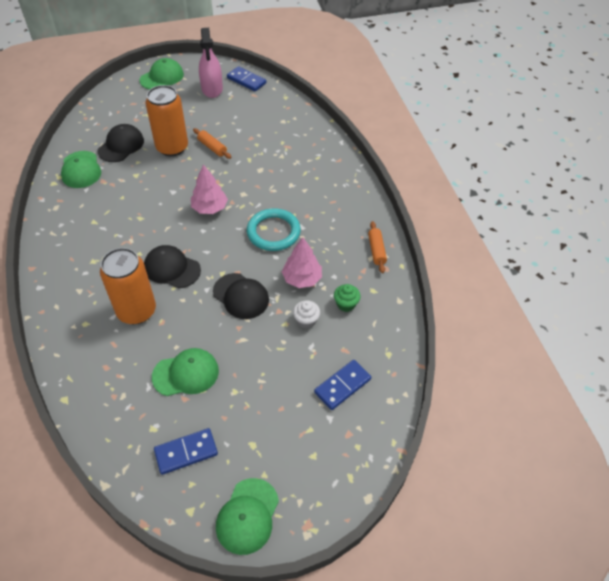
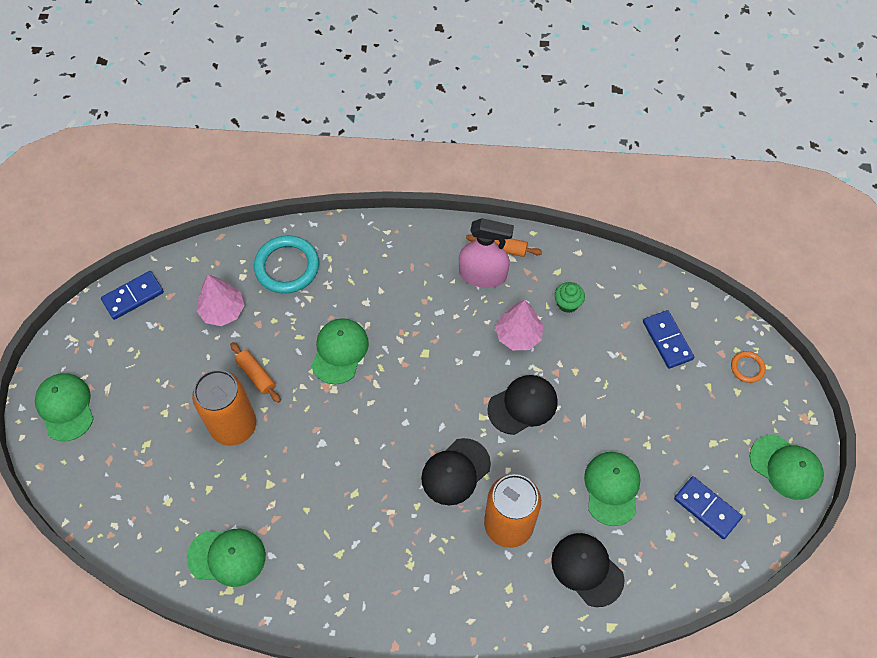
camera: 70 degrees left, 10 degrees up
(121, 145) = (199, 493): black cap -> black cap (587, 569)
(186, 452) = (706, 508): blue domino -> blue domino turned 45 degrees counterclockwise
(209, 208) = (369, 405): pink tree -> pink tree (223, 311)
(212, 89) = (129, 345): pink spray bottle -> pink spray bottle (482, 275)
(212, 147) = (256, 375): orange rolling pin -> orange rolling pin turned 75 degrees clockwise
(246, 182) = (339, 351): none -> green cap
(273, 232) = (437, 344): turquoise ring -> turquoise ring (287, 267)
(306, 320) = (577, 349): white cupcake -> none
(342, 460) = (747, 368): none -> orange ring

